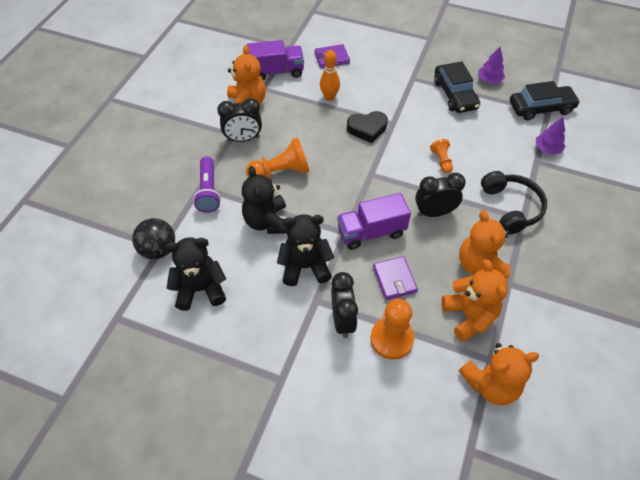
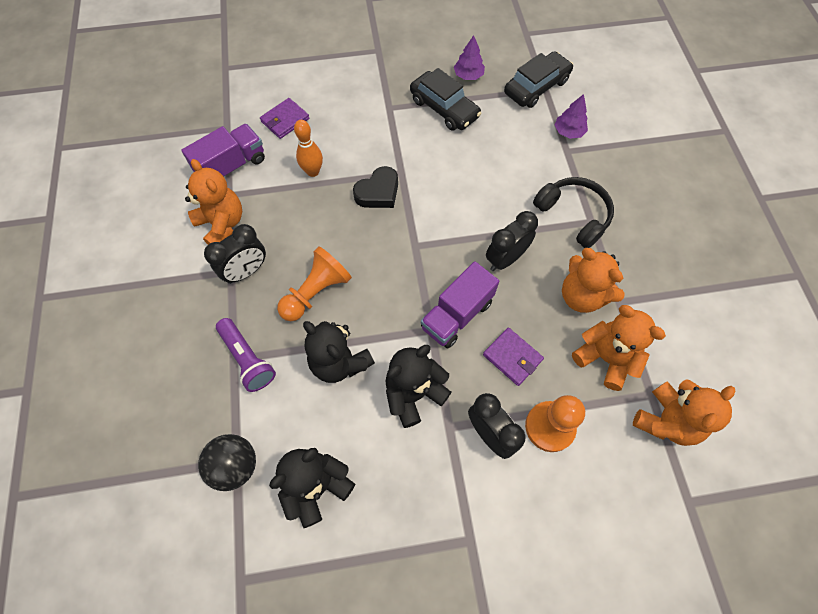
camera: 30 degrees left, 10 degrees up
(441, 161) = (477, 194): orange pawn -> none

